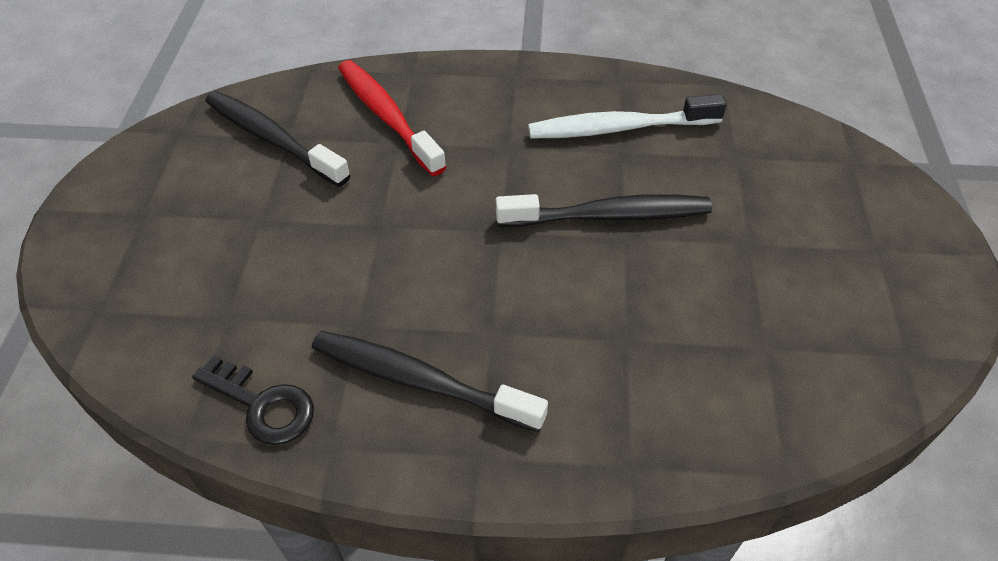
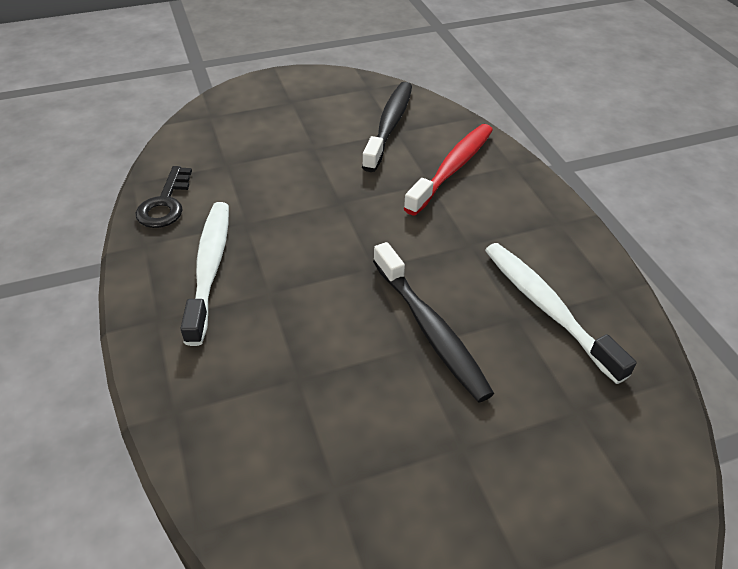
camera: 65 degrees right, 5 degrees down
(419, 381) = (210, 268): black toothbrush -> white toothbrush

